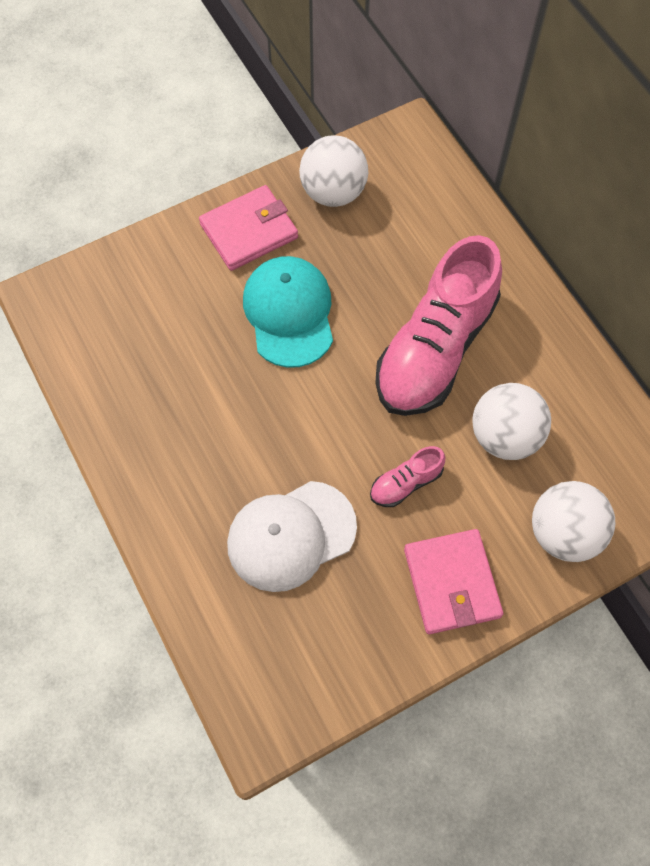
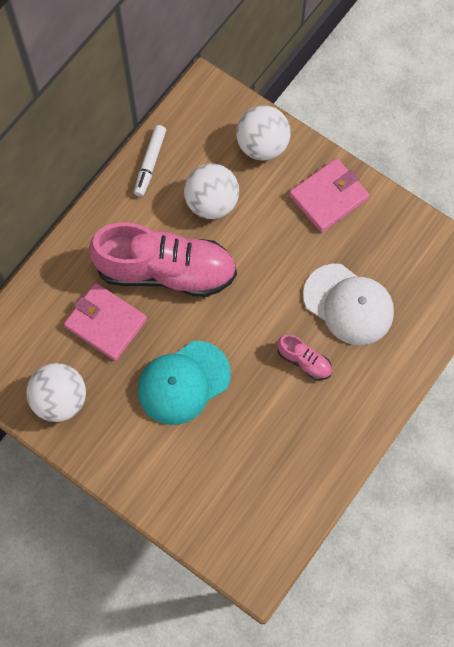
camera: 115 degrees left, 5 degrees up
(249, 231) = (125, 446): pink wallet -> pink wallet (106, 323)
(405, 483) = (276, 250): pink shoe -> pink shoe (304, 361)
(590, 388) = (150, 163): none -> white marker

